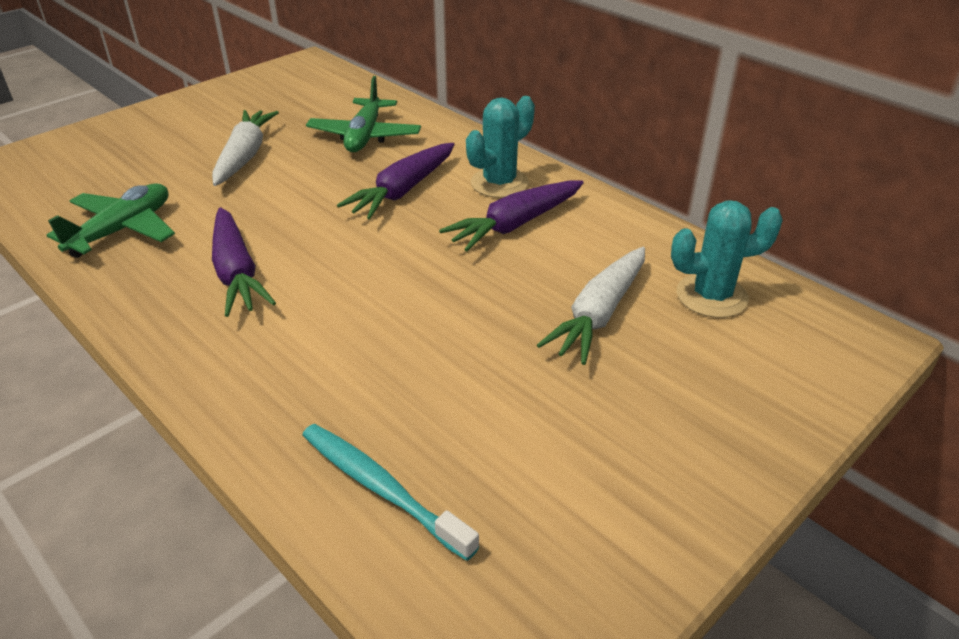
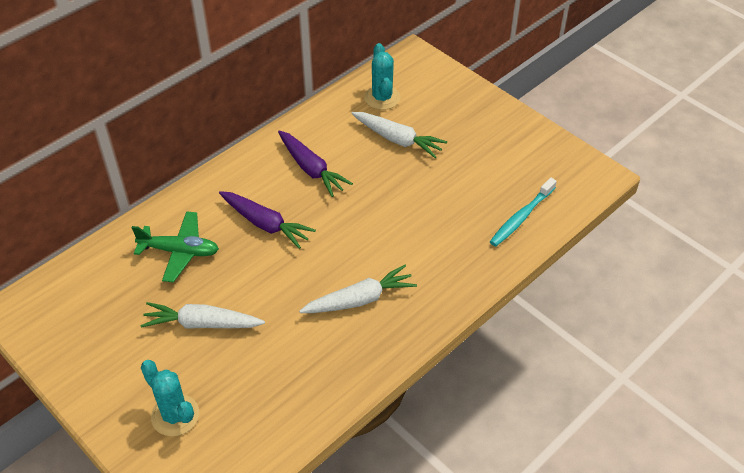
camera: 90 degrees left, 10 degrees up
(122, 230) = (306, 377): green plane -> none
(236, 272) = (360, 299): purple carrot -> white carrot
(499, 183) = (260, 175): turquoise cactus -> turquoise cactus (175, 415)

